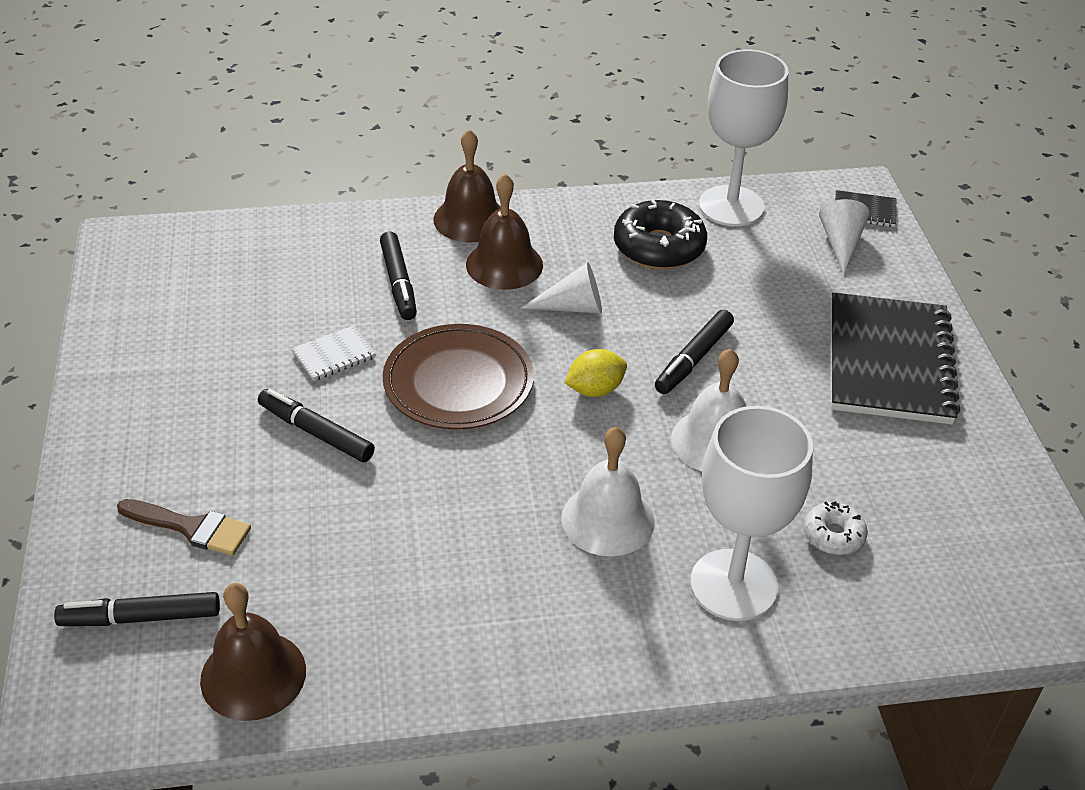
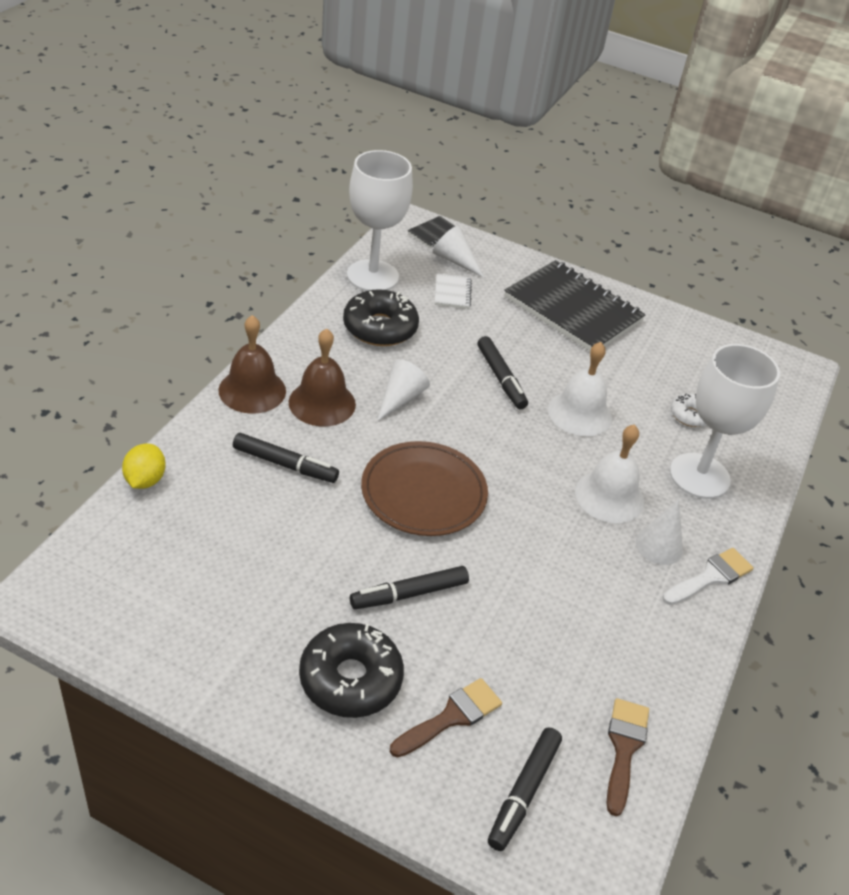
camera: 60 degrees left, 0 degrees up
(182, 442) = (350, 679): none -> black donut
(253, 675) = (624, 748): brown bell -> brown brush
(334, 355) = (332, 541): white notebook -> white notebook (452, 292)
(572, 658) = (710, 577): none -> white brush
(574, 592) = (659, 546): none -> white cone
(595, 390) = (490, 435): yellow lemon -> yellow lemon (145, 480)

